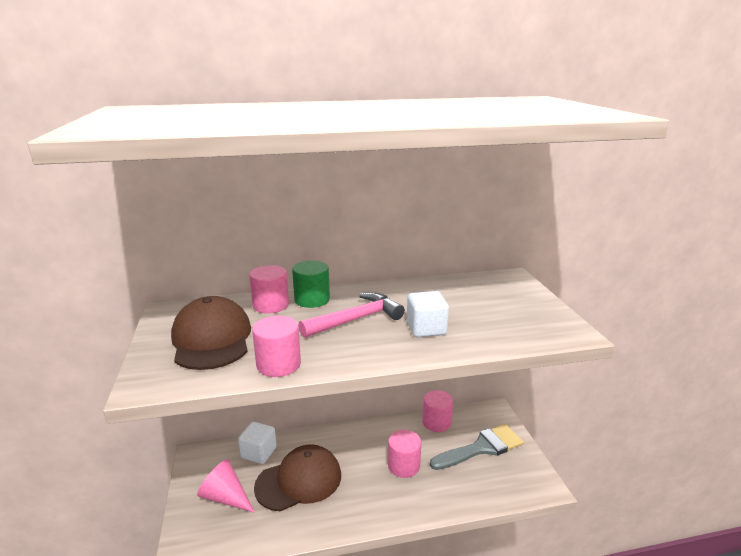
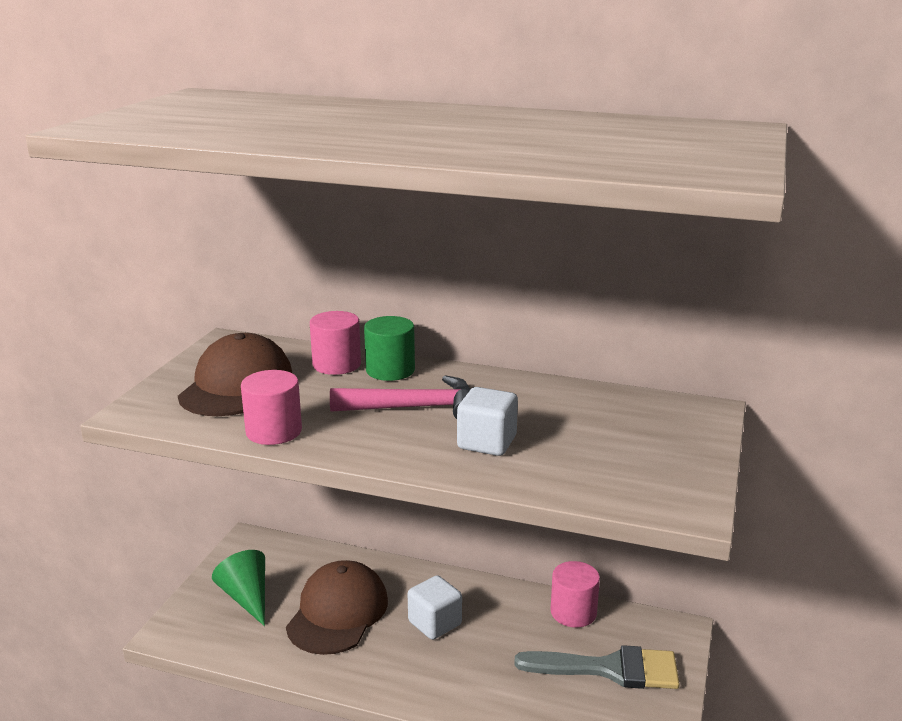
camera: 30 degrees right, 0 degrees up
(226, 497) = (247, 597): pink cone -> green cone
(259, 453) = (317, 564): white cube -> white cube (435, 623)
(299, 481) = (337, 612): brown cap -> brown cap turned 75 degrees counterclockwise
(403, 465) = (479, 647): pink cylinder -> none

